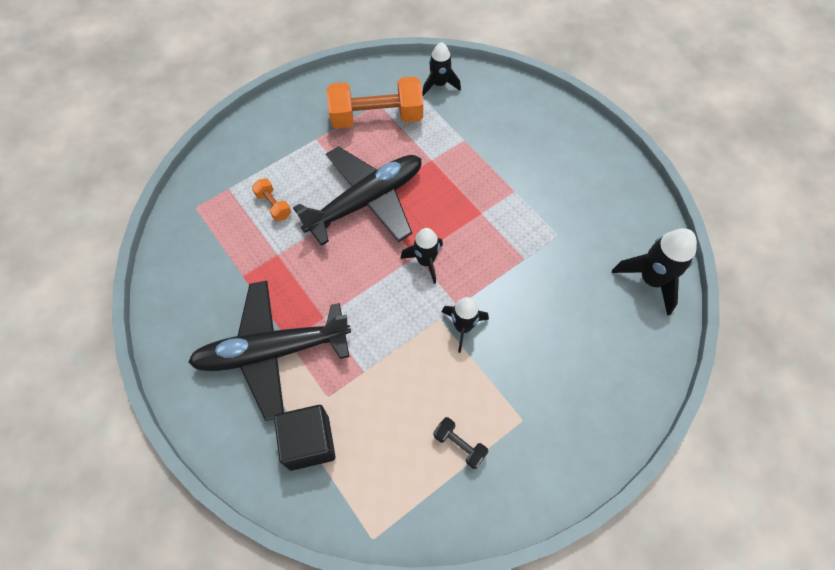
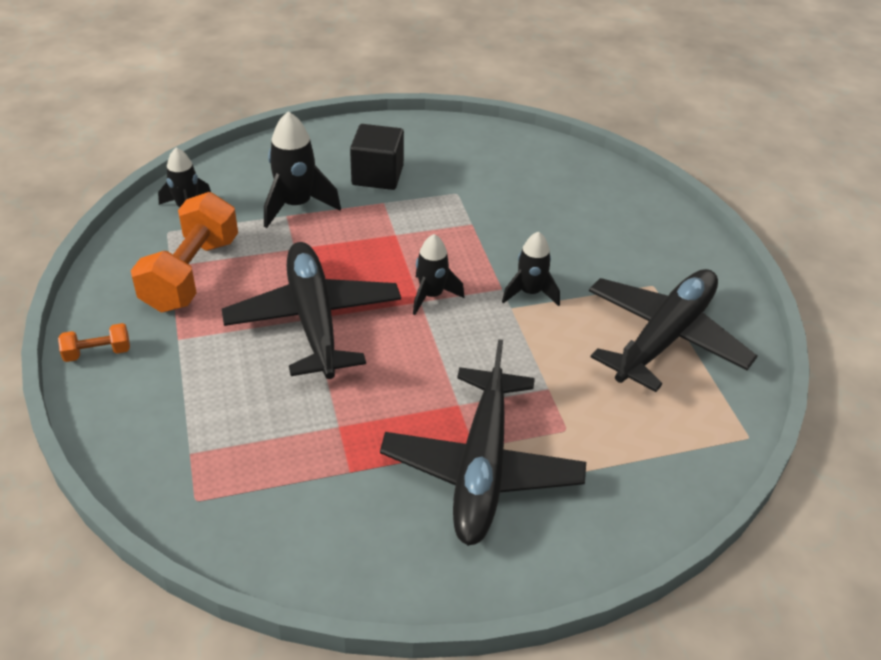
camera: 70 degrees left, 20 degrees down
(273, 205) = (256, 410): orange dumbbell -> orange dumbbell (97, 353)
(309, 442) = (619, 462): black cube -> black cube (377, 175)
(459, 445) = (664, 337): black dumbbell -> black plane
(651, 280) = (541, 156): black rocket -> black rocket (296, 205)

